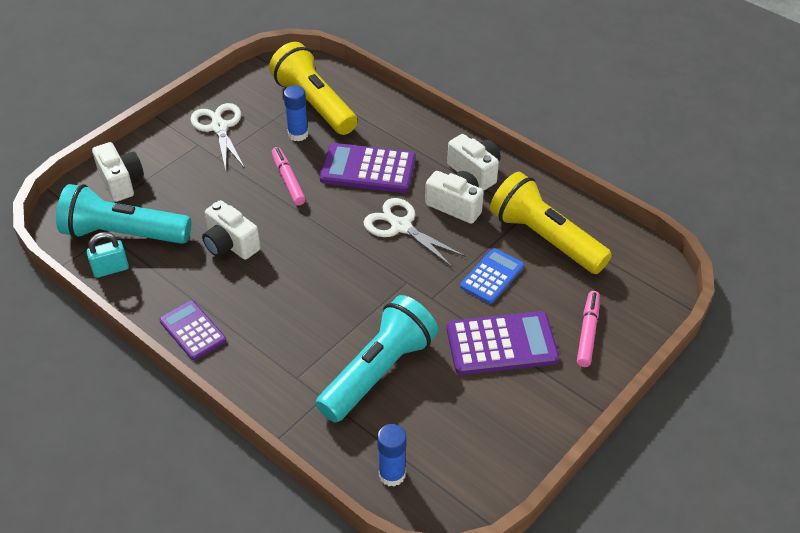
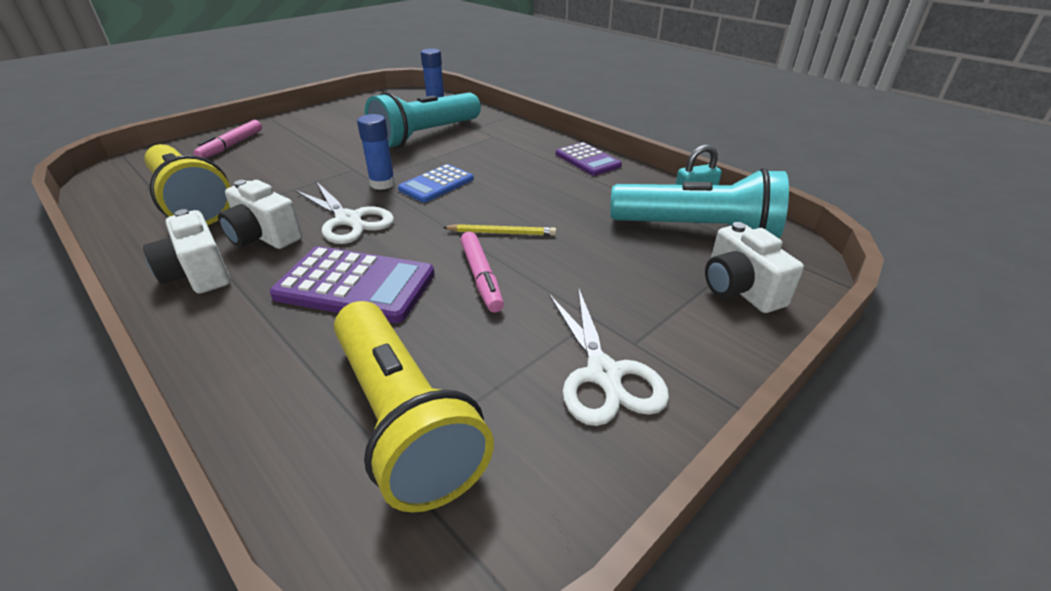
camera: 175 degrees left, 10 degrees down
(230, 244) = (560, 214): white camera -> none
(277, 220) = (501, 233): none -> yellow pencil
(298, 134) = (452, 350): blue glue stick -> blue glue stick (382, 184)
(492, 276) = (280, 179): blue calculator -> blue calculator (436, 184)
(501, 344) = (312, 143): purple calculator -> none

